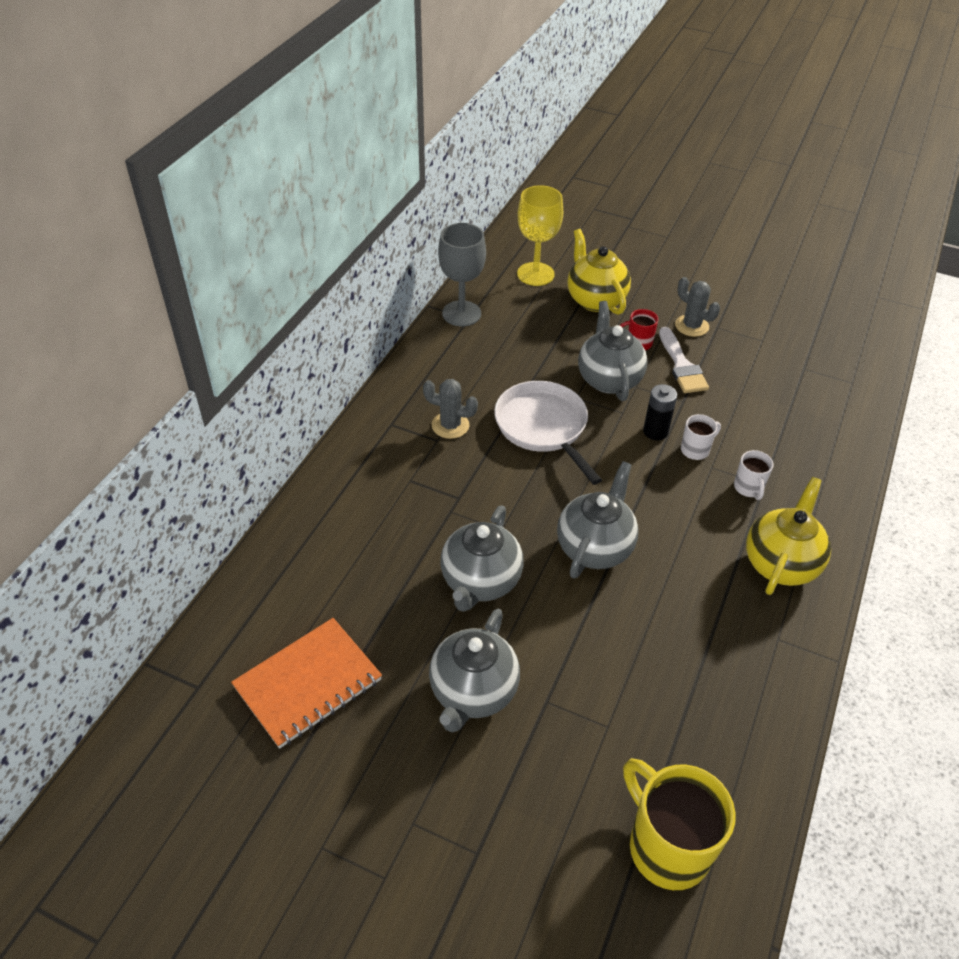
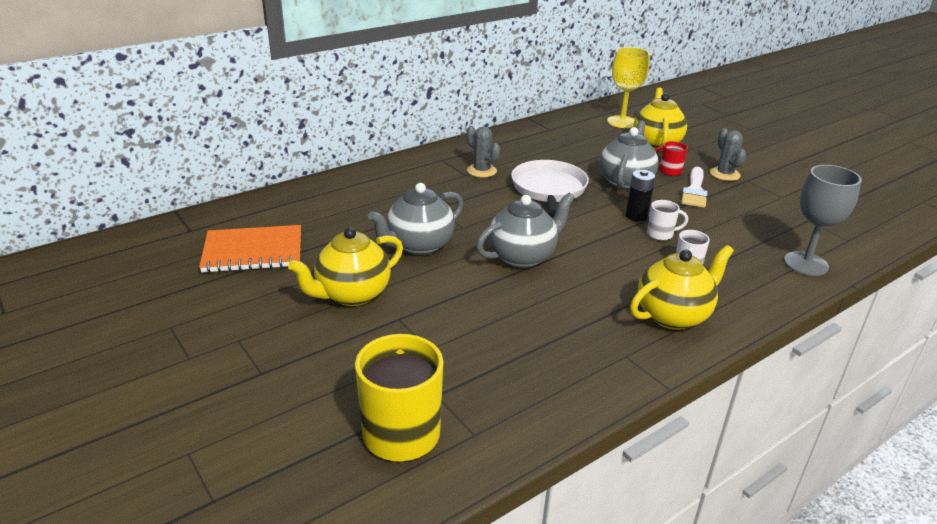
camera: 30 degrees right, 15 degrees down
(461, 313) = (547, 126): grey goblet -> grey goblet (806, 264)
(473, 693) = (352, 295): grey teapot -> yellow teapot

